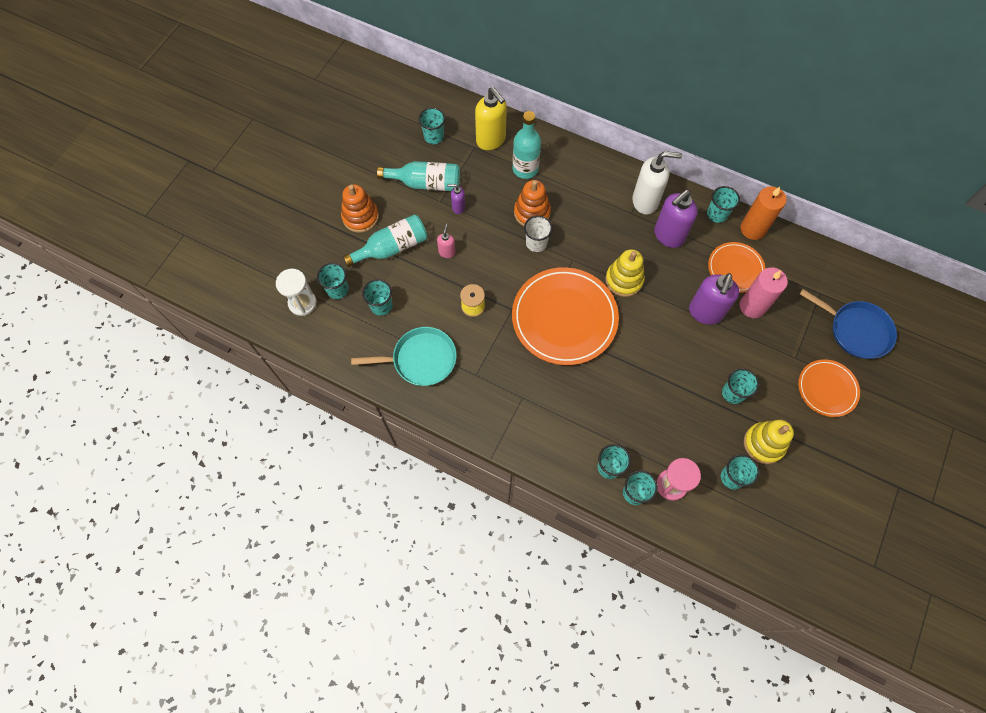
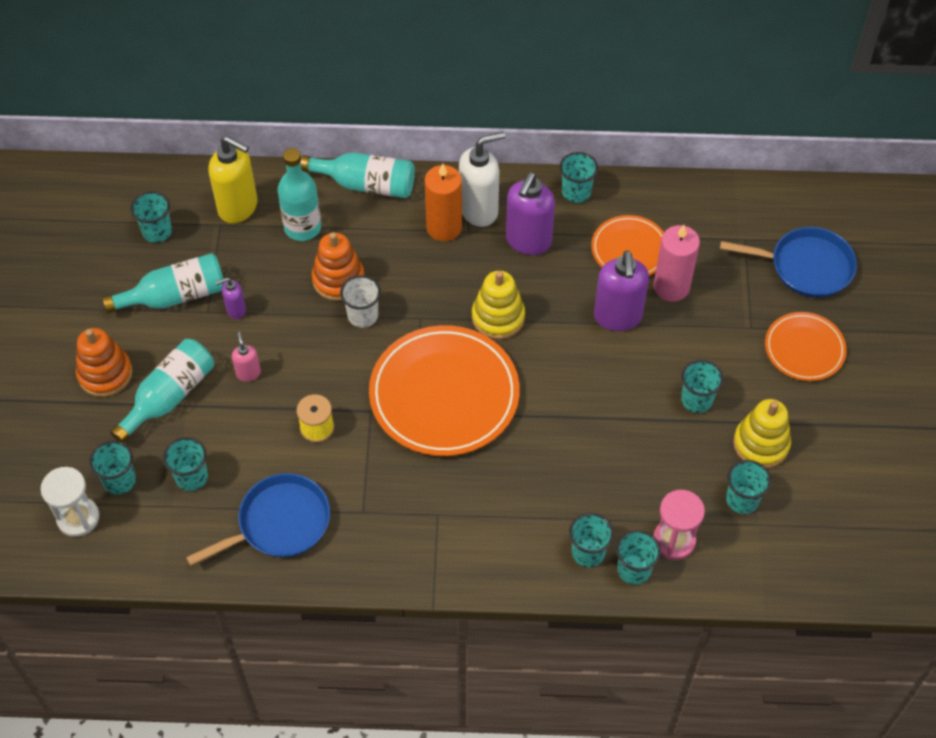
camera: 25 degrees left, 10 degrees down
(421, 359) = (279, 523): turquoise pan -> blue pan
(579, 155) = (366, 184): none -> turquoise bottle
(753, 229) = (628, 193): orange candle -> orange candle (444, 227)

